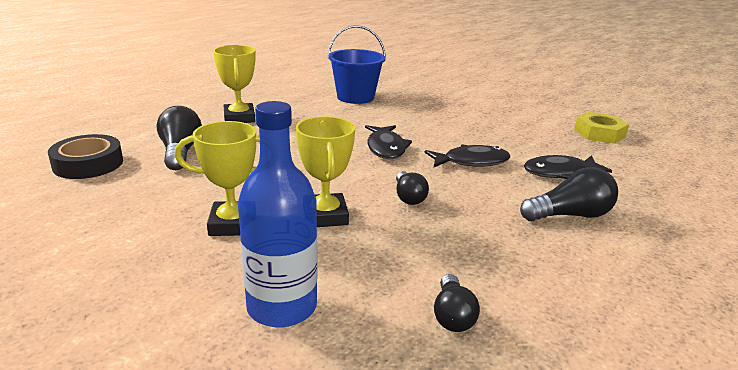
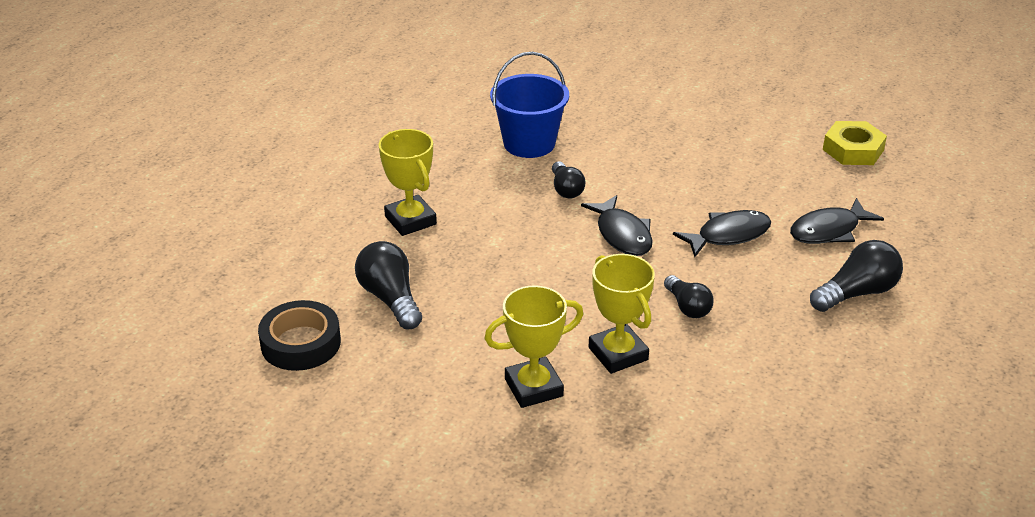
camera: 15 degrees left, 10 degrees up
(282, 307) = (646, 466): blue bottle -> none
(452, 315) = (793, 437): black light bulb -> black light bulb (566, 189)

